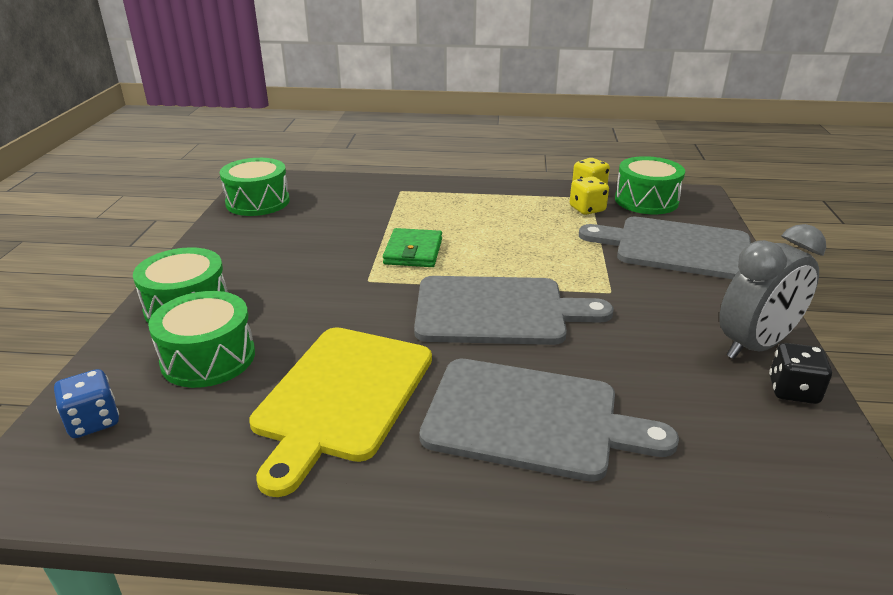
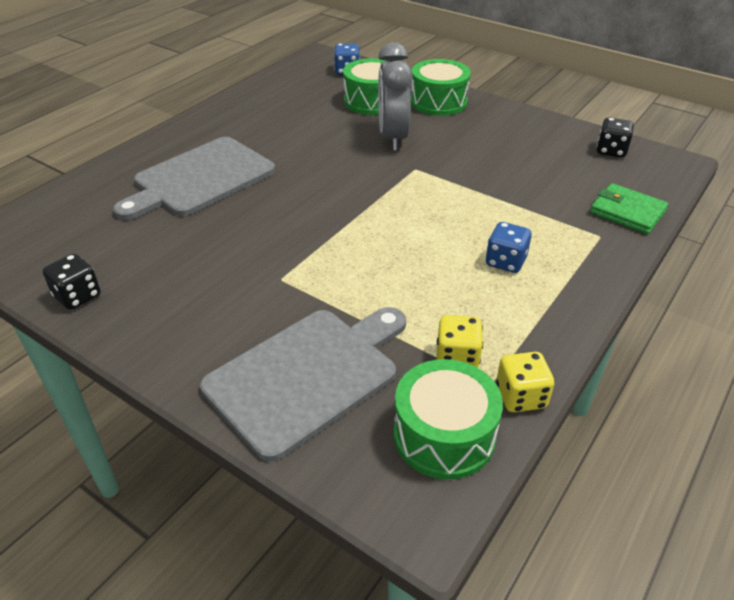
camera: 120 degrees right, 10 degrees up
(258, 202) = (611, 151): green drum -> black dice
(342, 396) = (291, 130): yellow cutting board -> none
(413, 251) = (446, 201): green wallet -> green wallet (627, 212)
(471, 213) = (505, 262): none -> blue dice
(497, 311) = (315, 209): grey cutting board -> none
(754, 346) = (131, 313): grey clock -> grey clock (392, 138)

